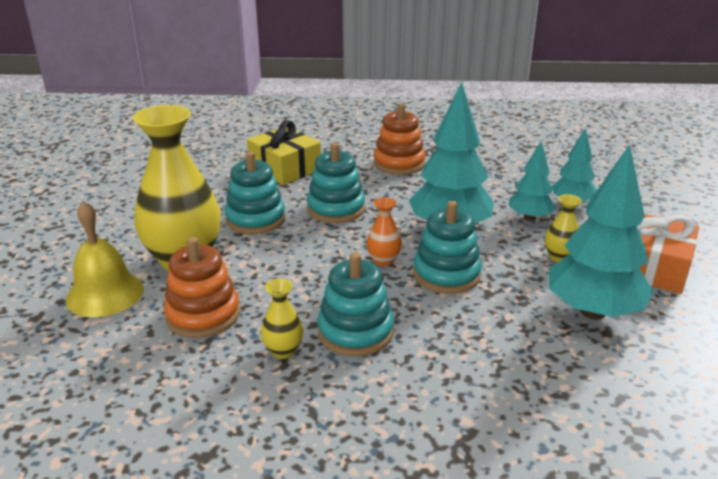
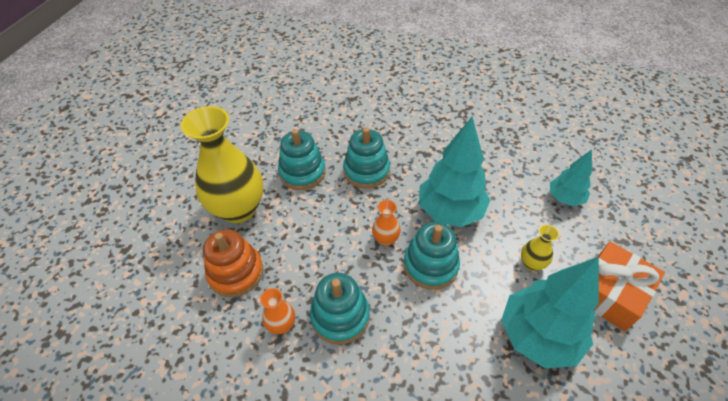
camera: 15 degrees right, 20 degrees up
(105, 294) = (175, 235): yellow bell -> none
(283, 351) = (281, 324): yellow vase -> orange vase
(285, 168) = (341, 116): yellow gift -> none
(399, 163) = (433, 124): orange stacking toy -> none
(529, 218) = (521, 210): turquoise tree -> none

